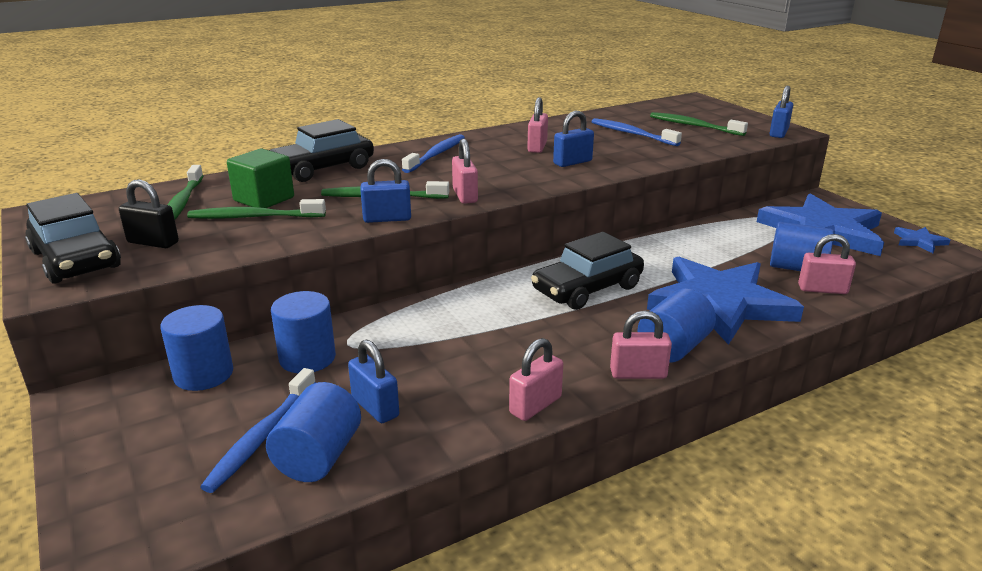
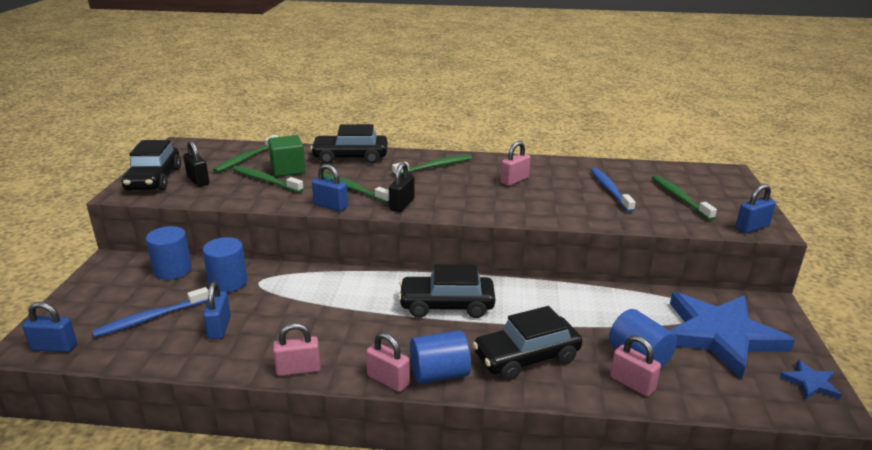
camera: 35 degrees right, 0 degrees up
(318, 457) = (158, 342): blue cylinder -> none
(436, 155) = (435, 167): blue toothbrush -> green toothbrush
(465, 196) = (402, 205): pink padlock -> black padlock
(572, 162) = (519, 201): blue padlock -> blue padlock (54, 347)
(720, 303) = (526, 357): blue star -> black car

